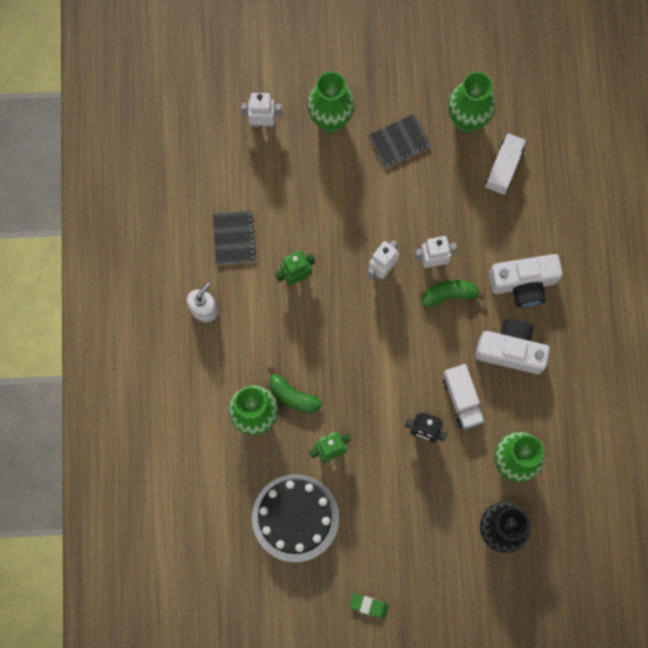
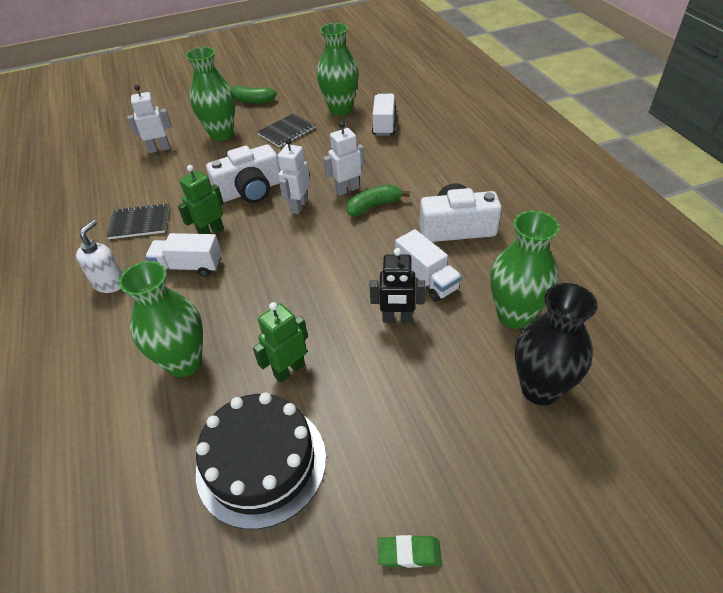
camera: 15 degrees left, 30 degrees down
(234, 238) = (139, 223): black notebook -> black notebook turned 75 degrees counterclockwise
(271, 313) = (188, 267): none -> white truck
(292, 395) = (227, 329): green banana -> green banana (252, 101)
(523, 283) = (441, 182): white camera -> white camera (250, 190)

